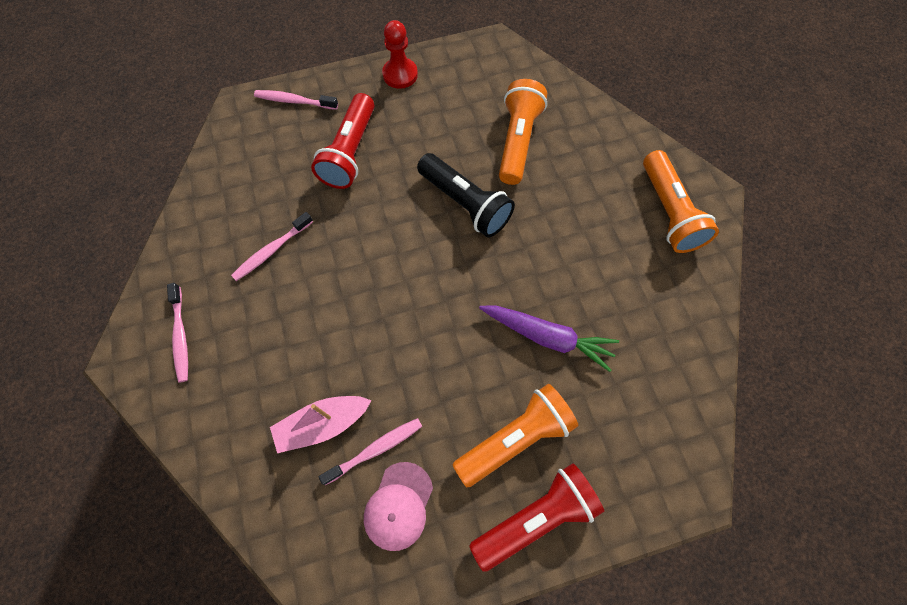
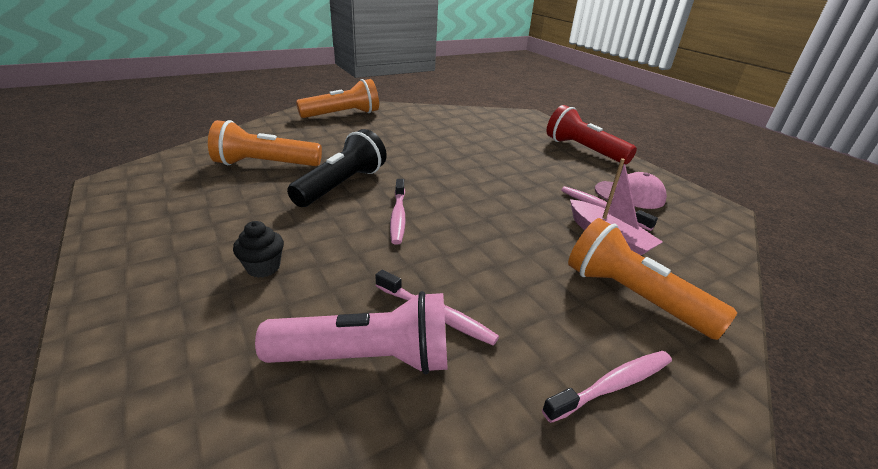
camera: 105 degrees left, 35 degrees down
(249, 208) = (367, 358): none -> pink flashlight
(294, 101) = (128, 349): pink toothbrush -> pink toothbrush (398, 216)
(350, 152) = (263, 267): red flashlight -> black cupcake
(400, 74) = (125, 241): red pawn -> none
(515, 438) = (541, 157): orange flashlight -> orange flashlight (632, 296)
(547, 337) = (460, 149): purple carrot -> none

